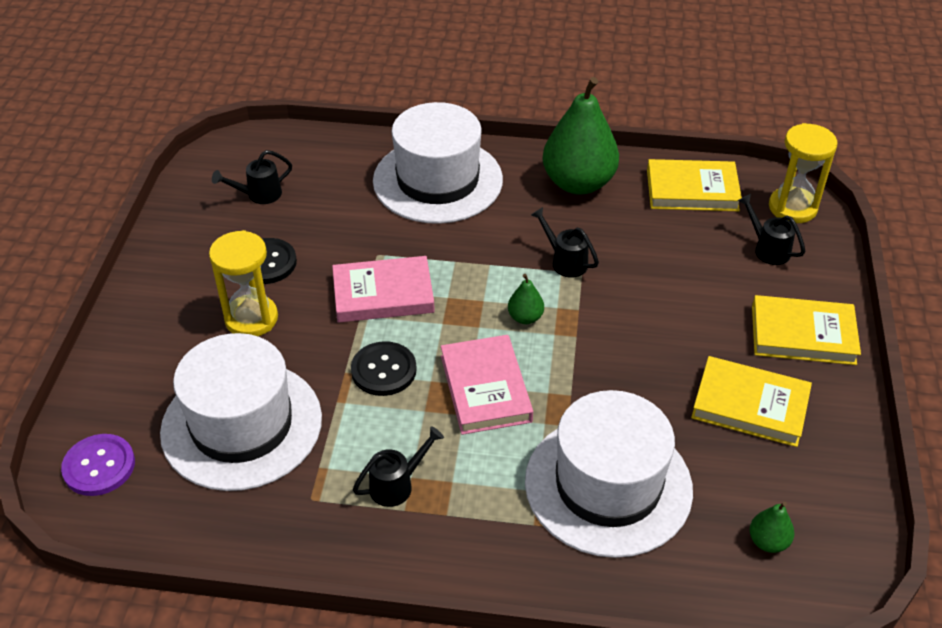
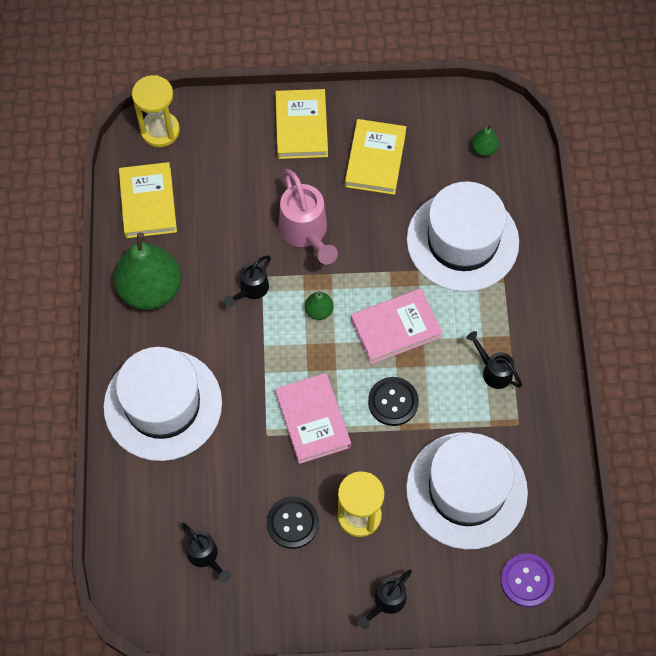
camera: 100 degrees left, 20 degrees up
(639, 319) = (306, 232): none -> pink watering can
(768, 249) = (212, 148): black watering can -> black watering can (386, 602)

